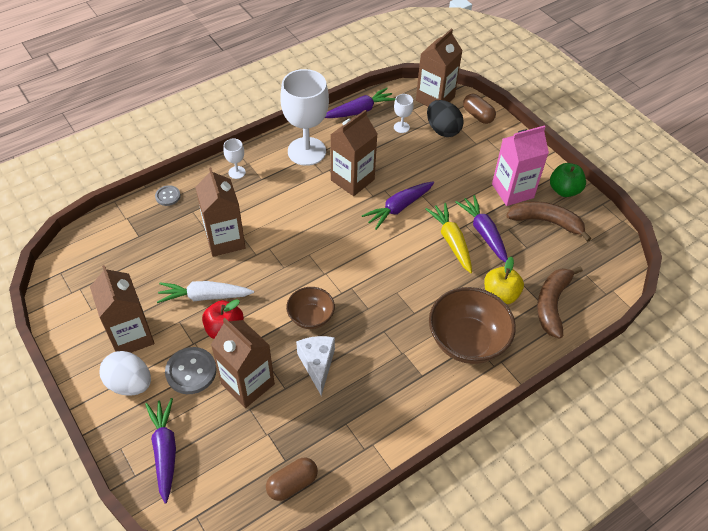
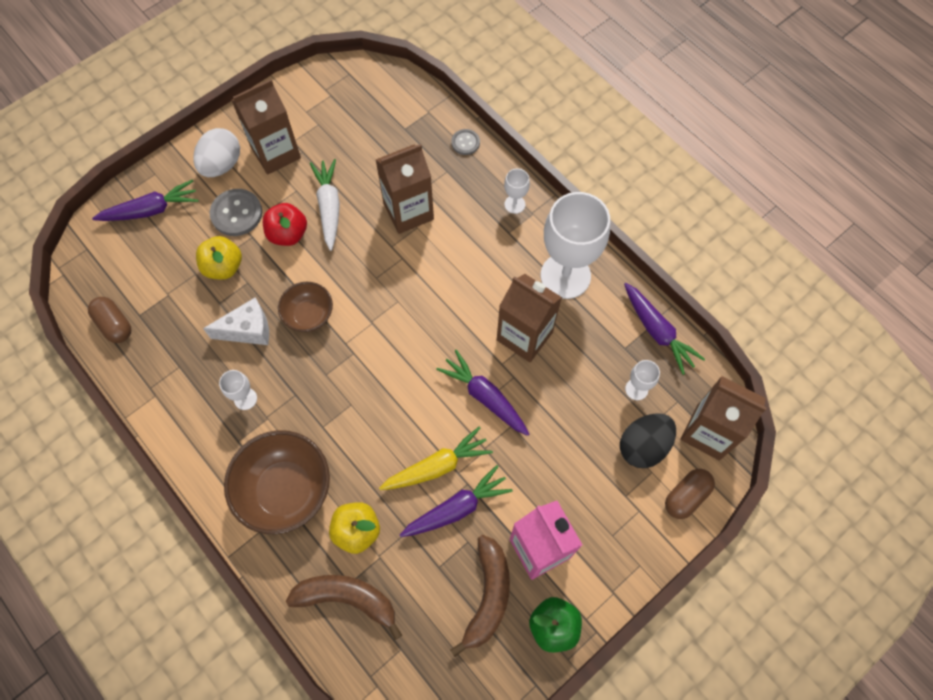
camera: 85 degrees right, 15 degrees up
(247, 384) = (223, 267): brown carton -> yellow apple
(383, 368) = (245, 399): none -> white goblet

